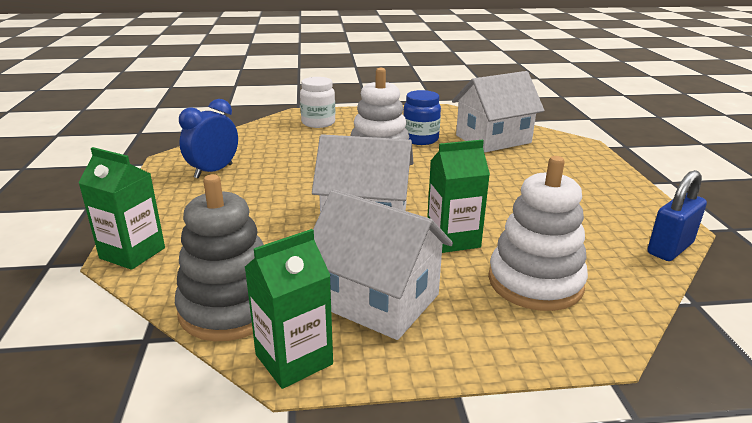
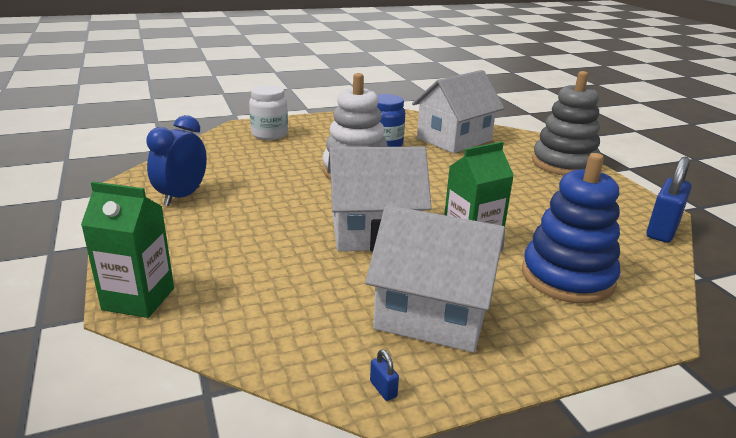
camera: 15 degrees left, 0 degrees up
(230, 308) = (285, 345): grey stacking toy -> grey stacking toy (564, 164)
(294, 359) = (383, 389): green carton -> blue padlock
(535, 282) = (567, 277): white stacking toy -> blue stacking toy

